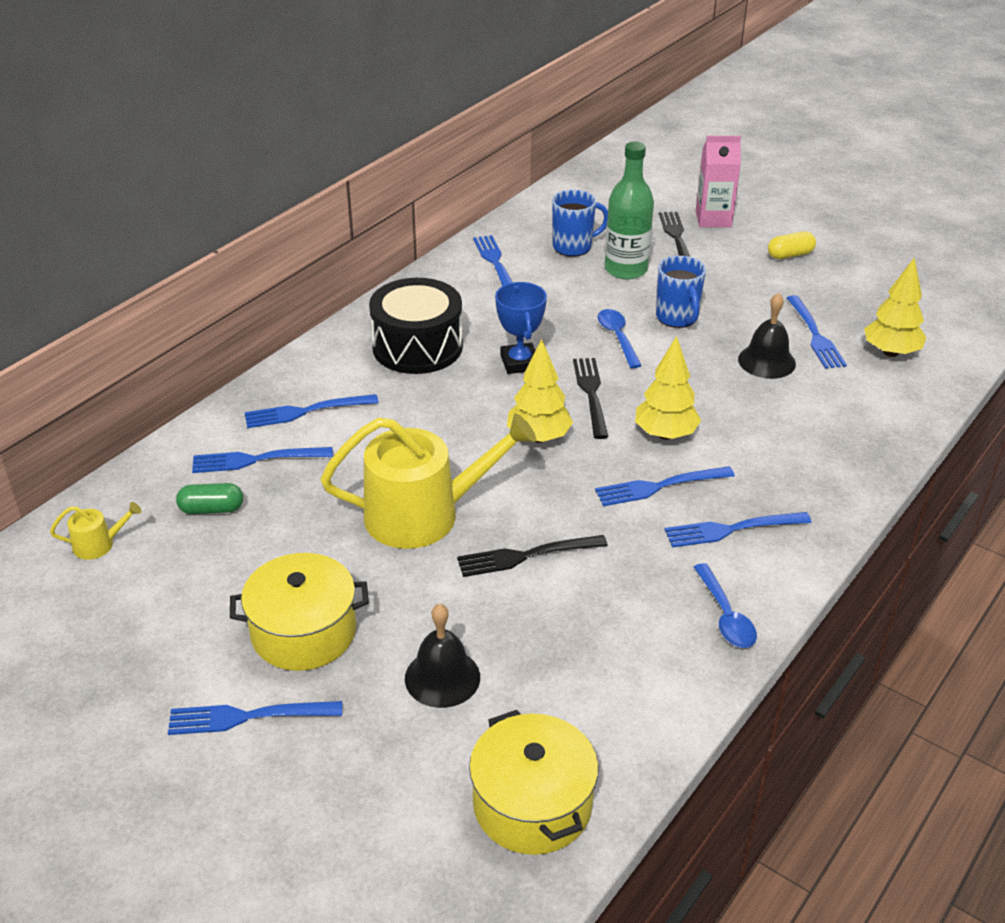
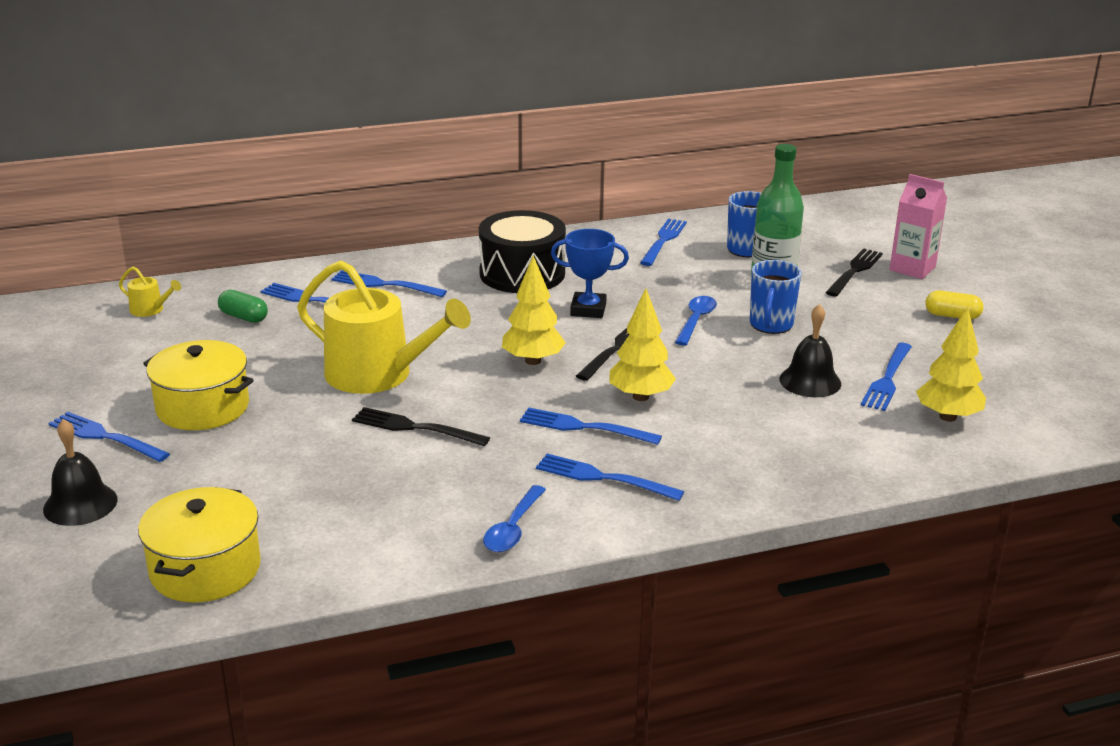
camera: 35 degrees right, 10 degrees down
(442, 677) = (253, 471): black bell -> black bell (80, 504)
(519, 363) = (588, 309): blue trophy -> blue trophy turned 75 degrees clockwise

